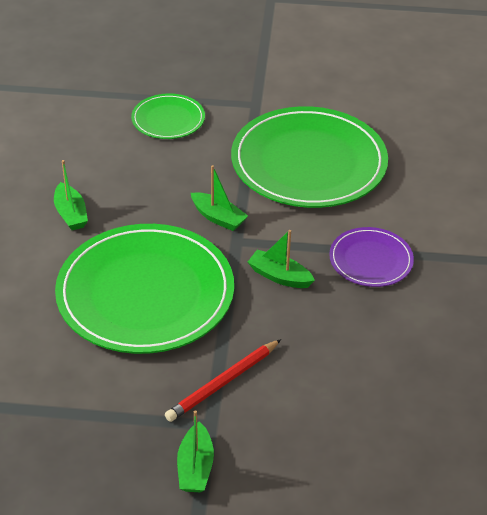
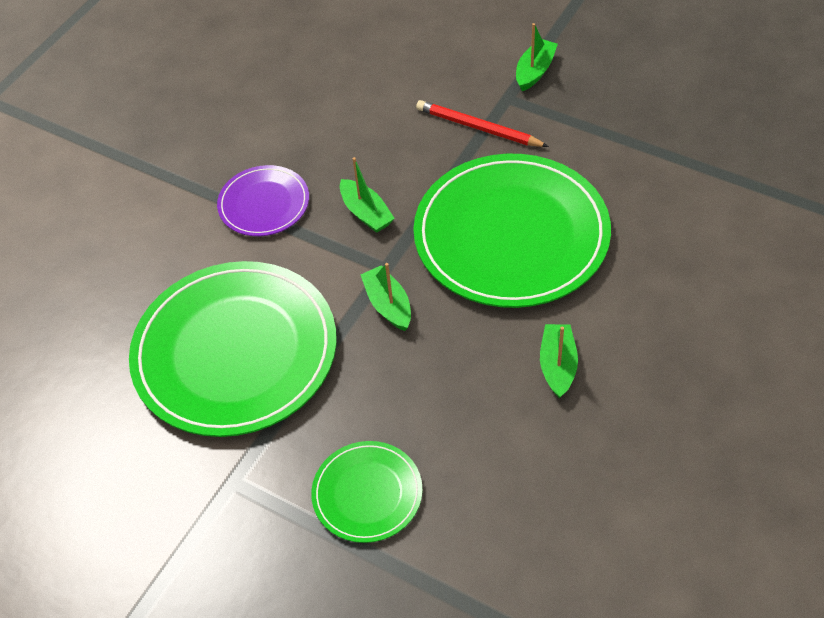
camera: 150 degrees left, 10 degrees up
(223, 382) = (478, 128): red pencil -> red pencil turned 135 degrees counterclockwise

